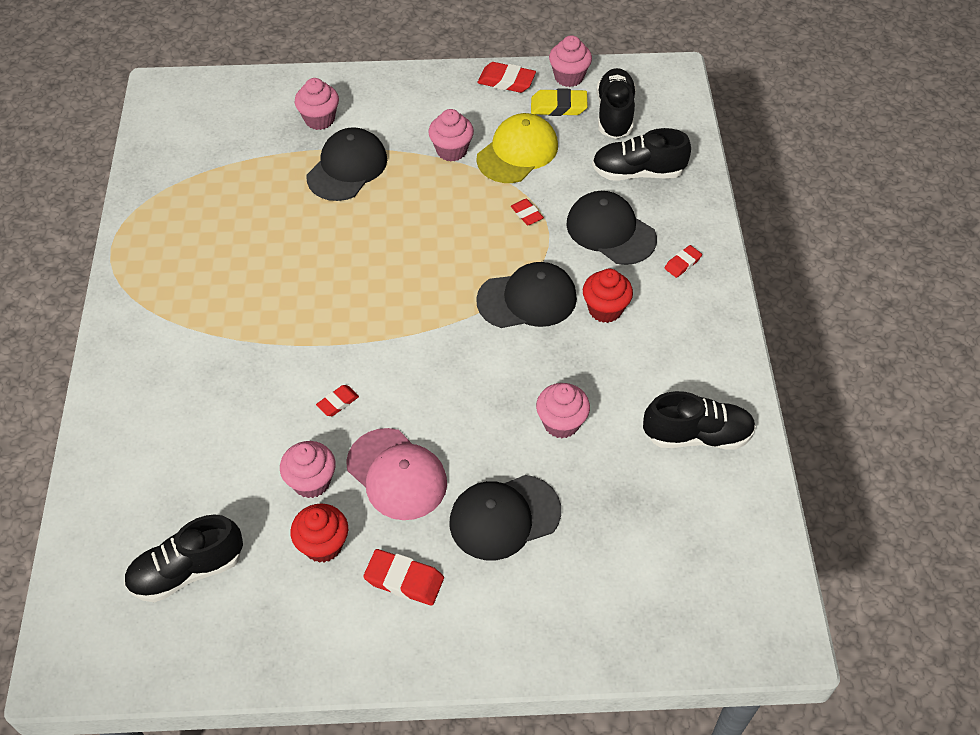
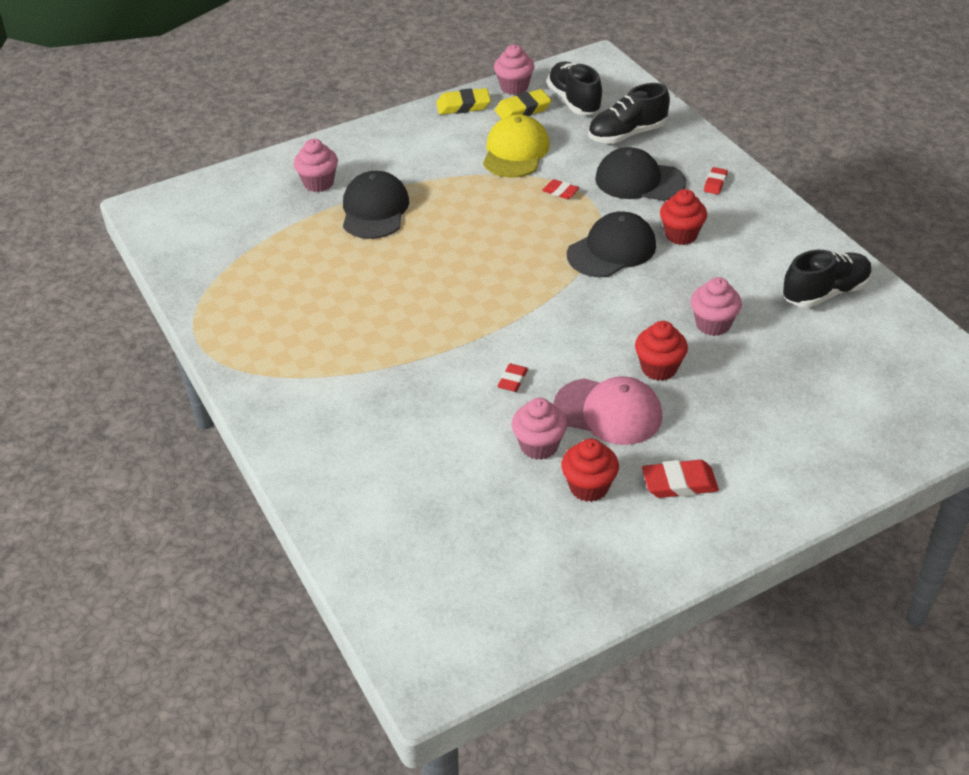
camera: 25 degrees left, 10 degrees down
(187, 571) = (483, 556): black shoe -> none
(451, 150) = (457, 168): pink cupcake -> none
(476, 448) = (659, 368): none -> red cupcake
(504, 517) = (723, 406): black cap -> none
(506, 81) = (463, 106): red eraser -> yellow eraser

